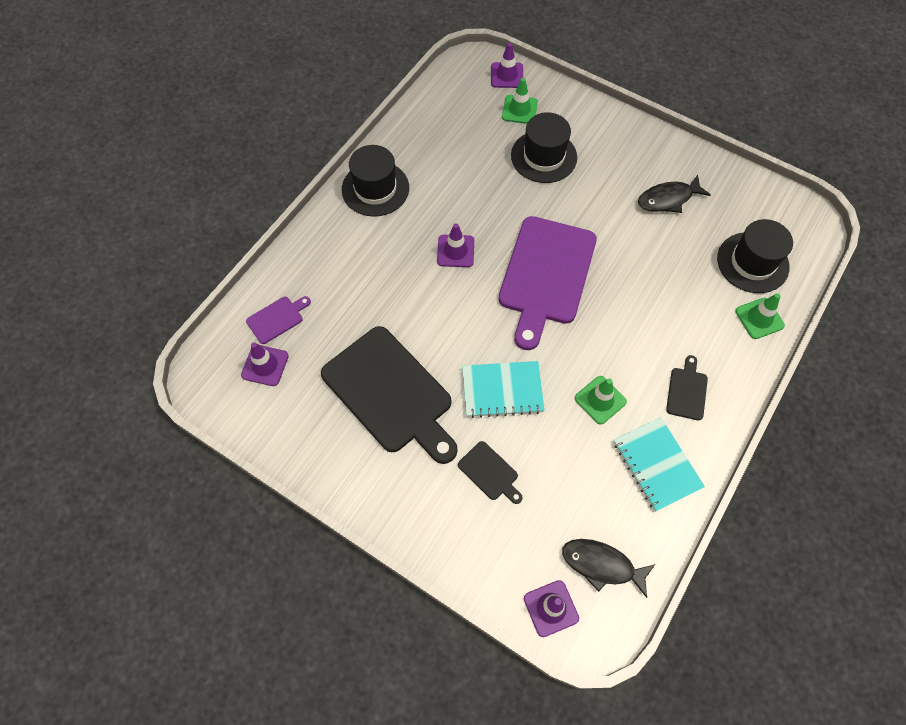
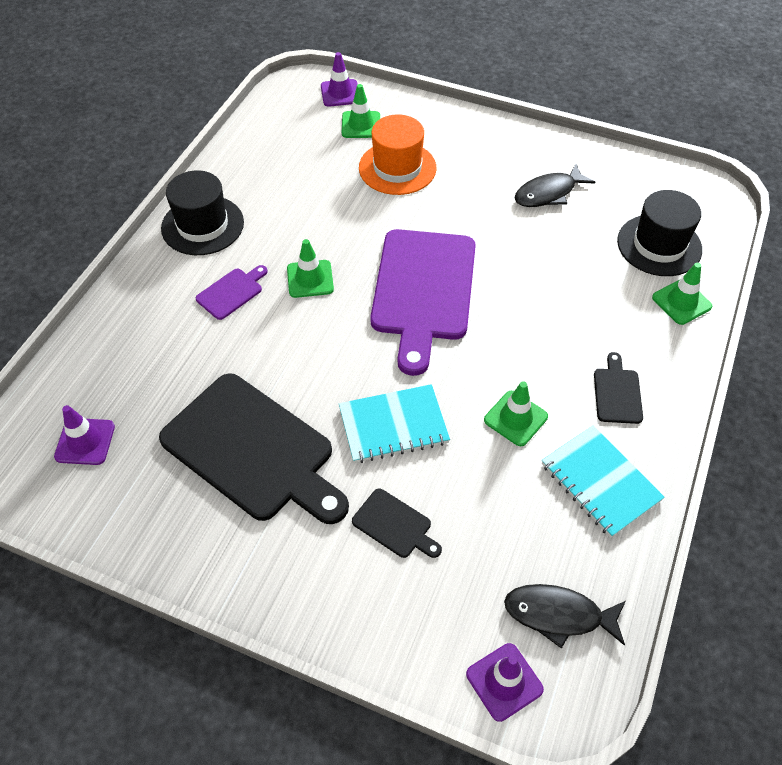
camera: 10 degrees left, 10 degrees down
(277, 318) = (95, 384): purple cutting board -> purple cutting board (231, 292)
(455, 251) = (310, 279): purple traffic cone -> green traffic cone
(543, 156) = (397, 168): black hat -> orange hat

